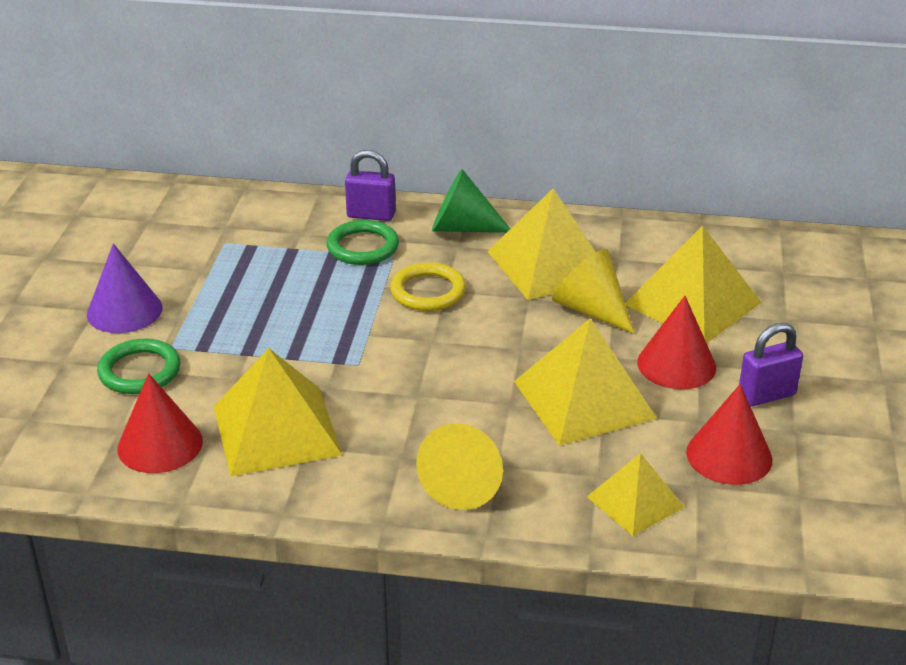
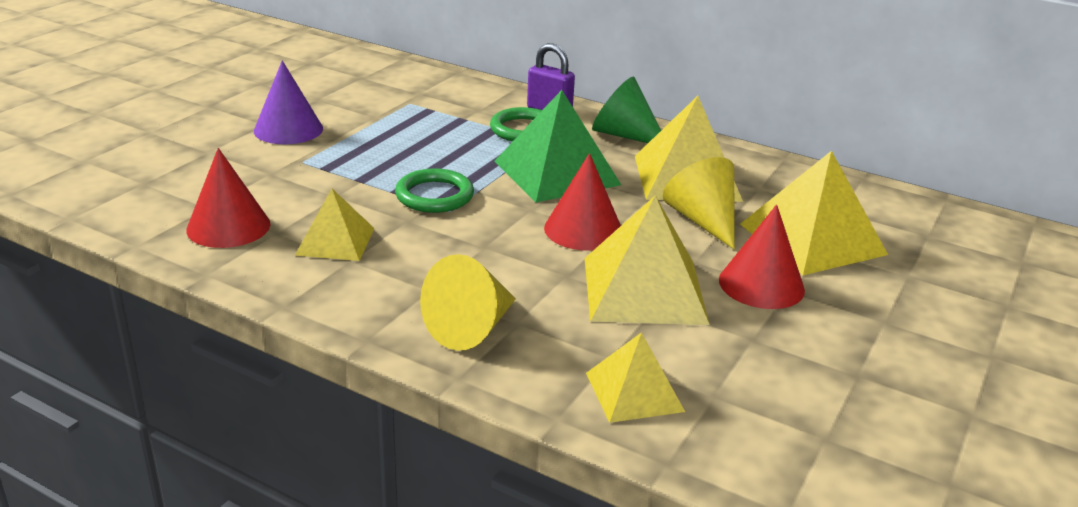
camera: 20 degrees right, 5 degrees down
(140, 371) = (261, 172): green ring -> green ring (434, 196)
(276, 430) = (335, 241): yellow pyramid -> yellow pyramid, size x0.59
(428, 291) = (556, 173): yellow ring -> green pyramid
(729, 455) = (767, 378): red cone -> red cone (583, 230)
(766, 395) = (844, 335): purple padlock -> none

